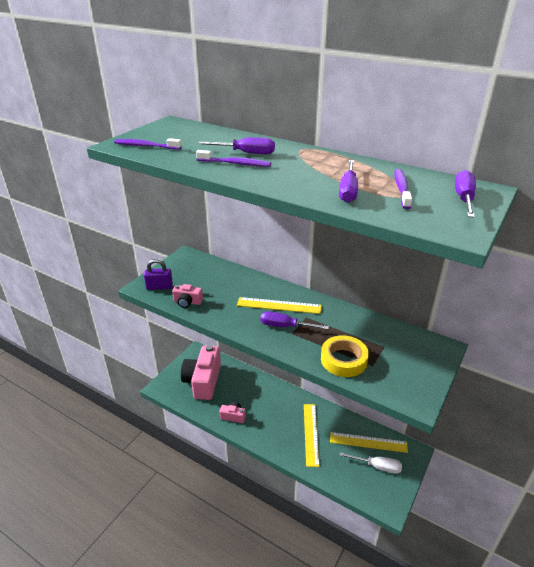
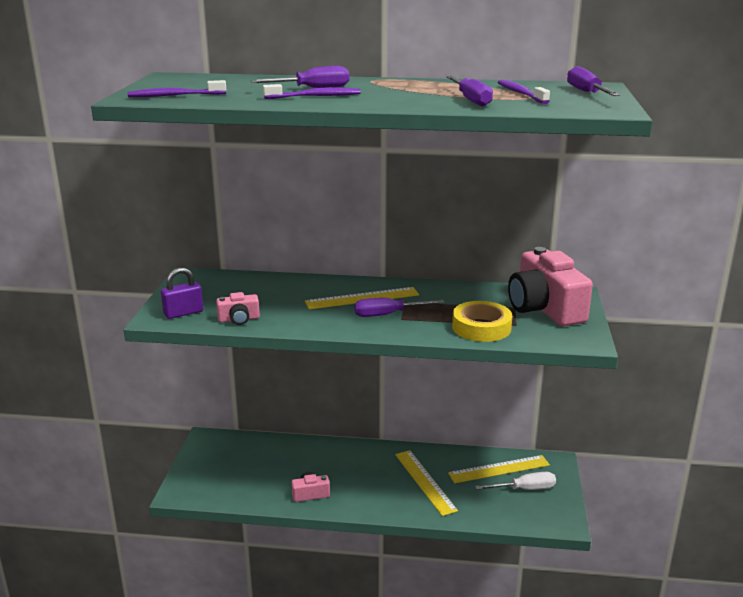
camera: 25 degrees left, 10 degrees down
(203, 381) = (239, 468): pink camera -> pink camera (545, 308)

